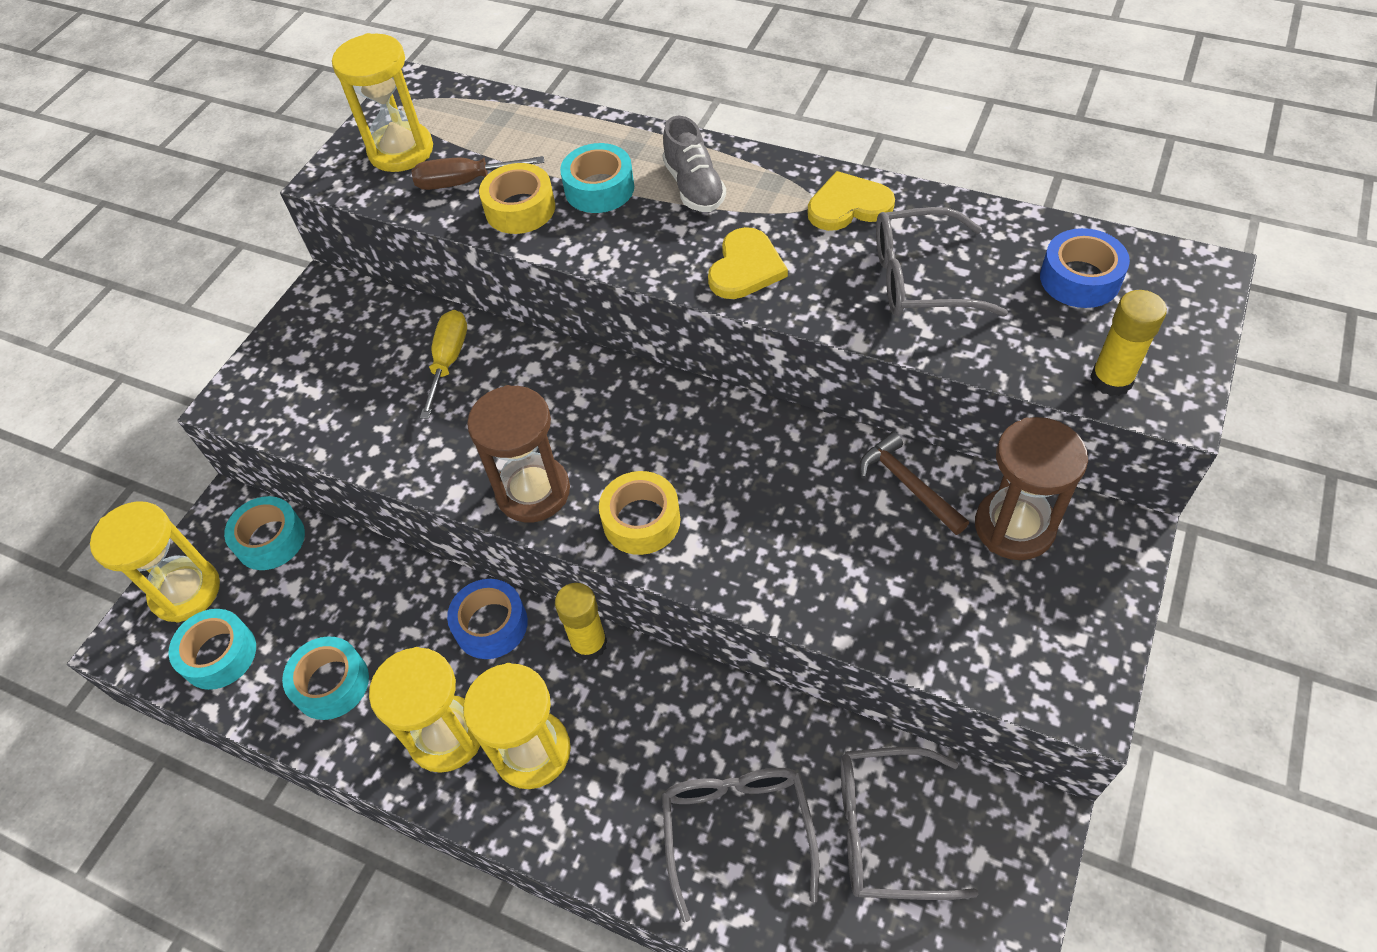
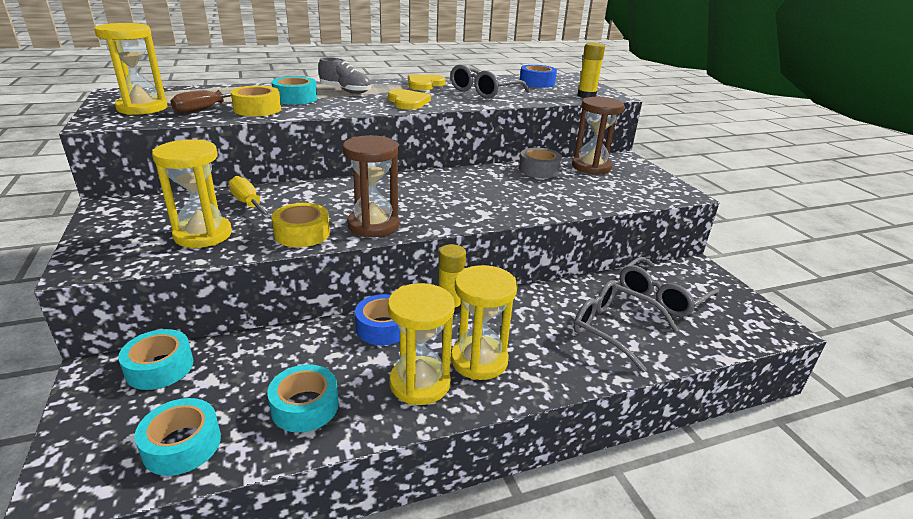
camera: 50 degrees left, 25 degrees down
(186, 591) = (102, 429): yellow hourglass -> yellow hourglass (203, 235)
(641, 520) = (446, 214): yellow tape -> yellow tape (302, 233)
(908, 484) = (539, 170): brown hammer -> grey tape

